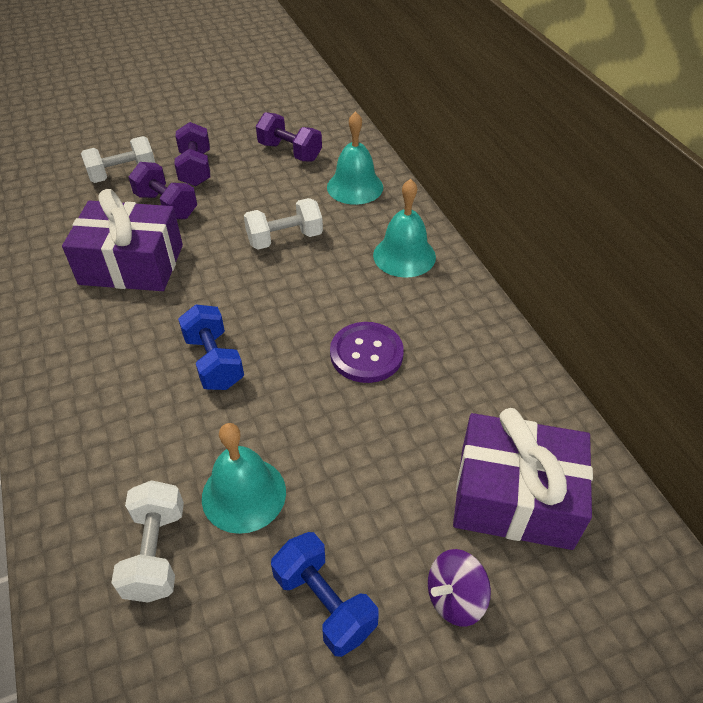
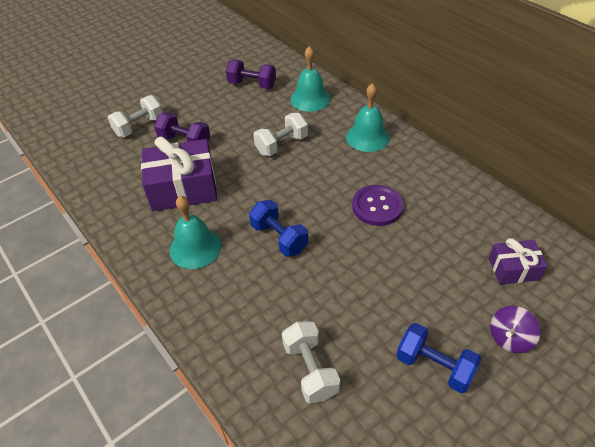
camera: 15 degrees left, 0 degrees up
(195, 169) = (191, 111): purple dumbbell -> none
(244, 494) = (347, 316): turquoise bell -> turquoise bell (195, 247)
(514, 497) = (513, 269): purple gift -> purple gift, size x0.55

